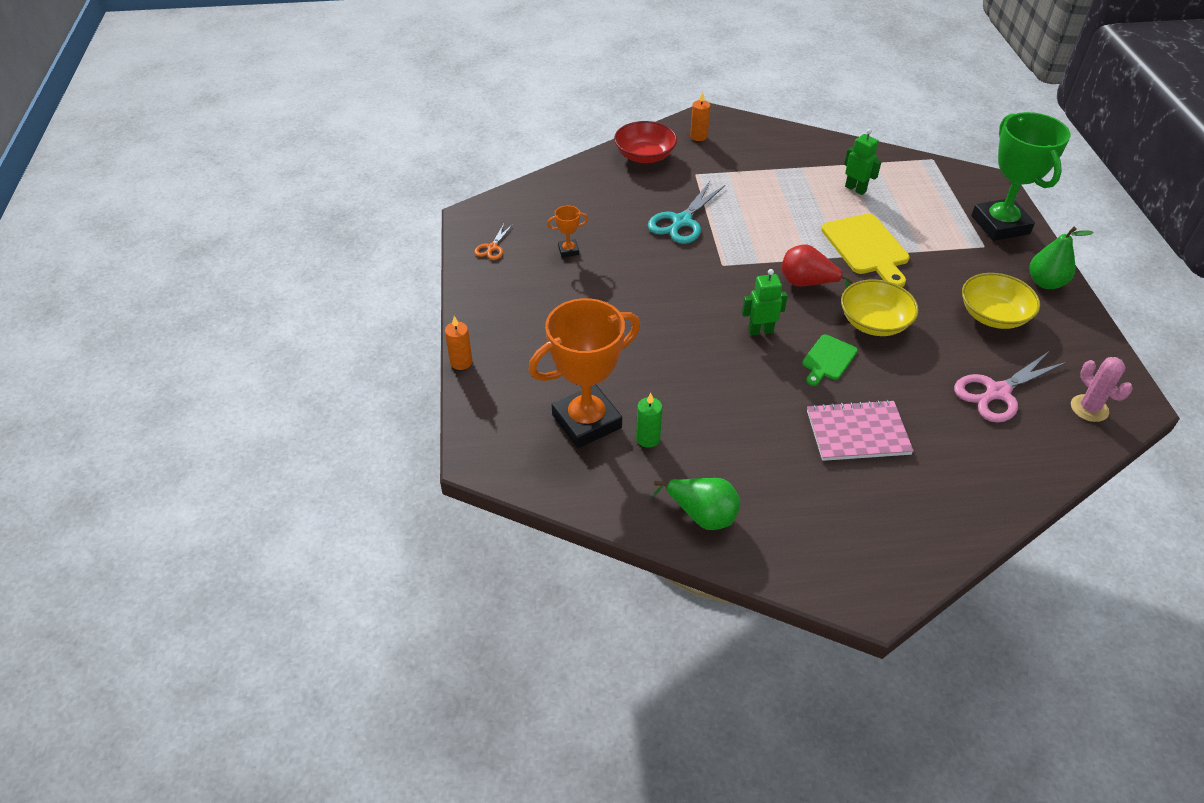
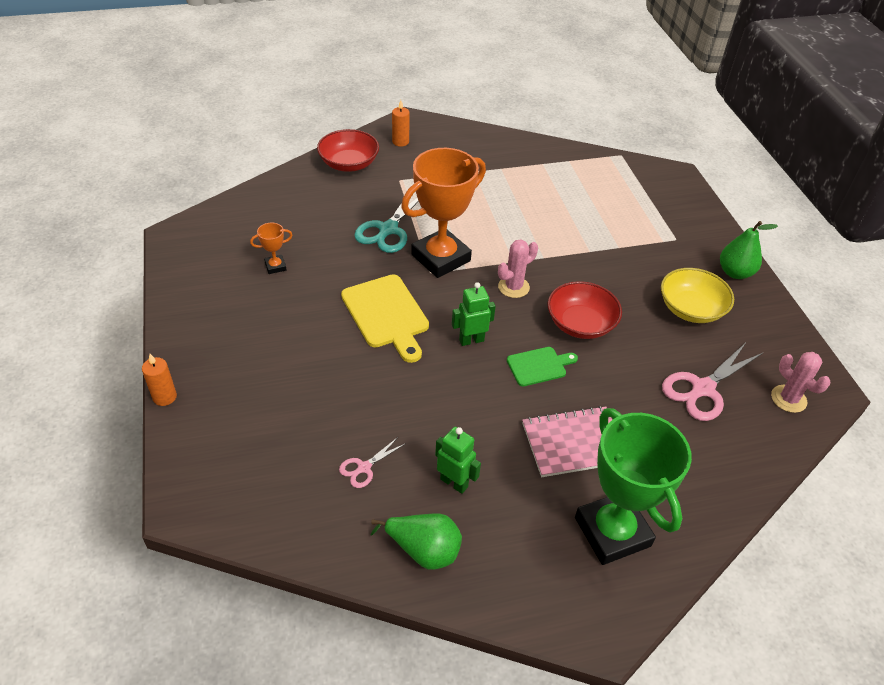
camera: 10 degrees left, 0 degrees up
(492, 248) = (196, 268): orange scissors -> none
(586, 421) = (299, 454): orange trophy -> orange trophy (440, 258)
(648, 438) = (364, 468): green candle -> pink scissors
(807, 283) = (513, 287): red pear -> pink cactus
(828, 359) = (539, 366): green cutting board -> green cutting board turned 135 degrees counterclockwise
(855, 189) = (552, 188): green robot -> green robot (454, 482)
(866, 247) = (567, 247): yellow cutting board -> yellow cutting board (386, 315)
(874, 322) = (580, 324): yellow bowl -> red bowl
(1000, 225) = (688, 217): green trophy -> green trophy (612, 532)

